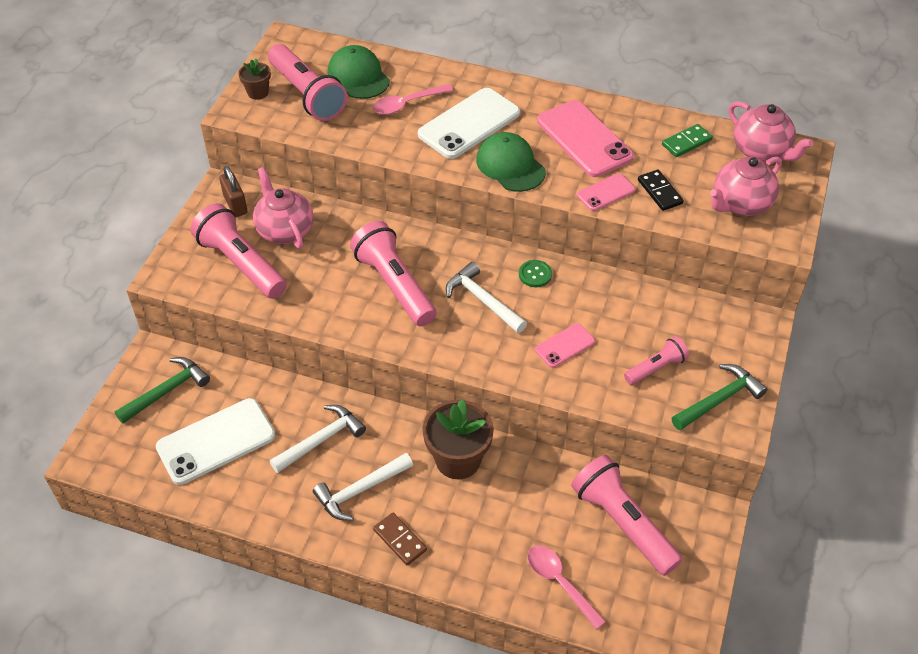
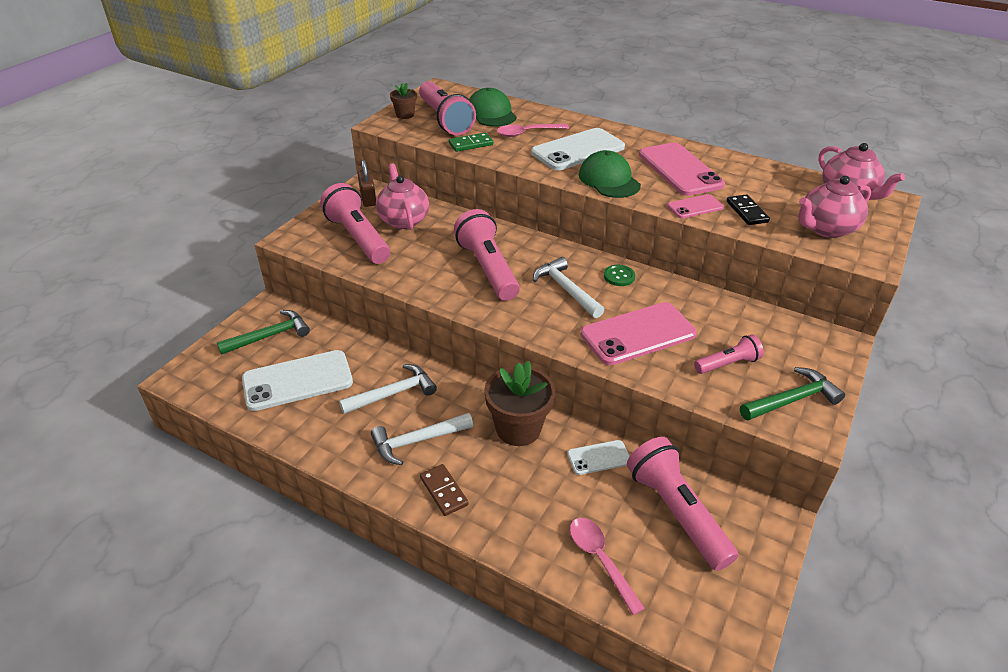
camera: 10 degrees right, 10 degrees down
(542, 478) = (598, 457): none -> white phone
(564, 346) = (638, 334): pink phone -> pink phone, size x1.92
(686, 142) = (775, 181): green domino -> green domino (471, 144)

